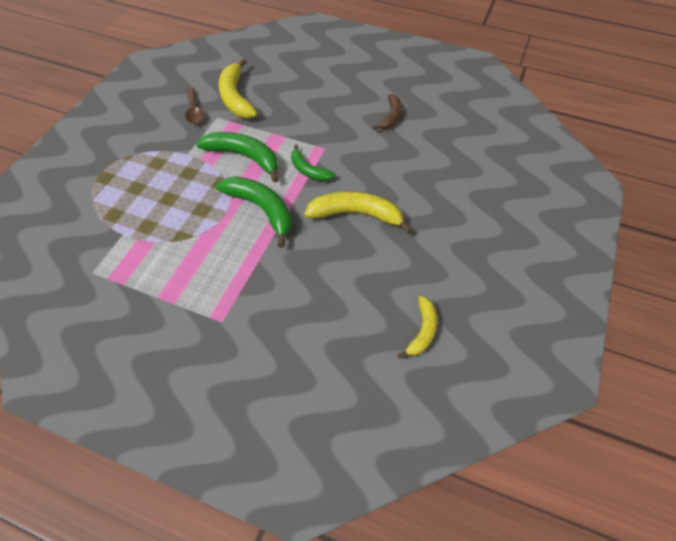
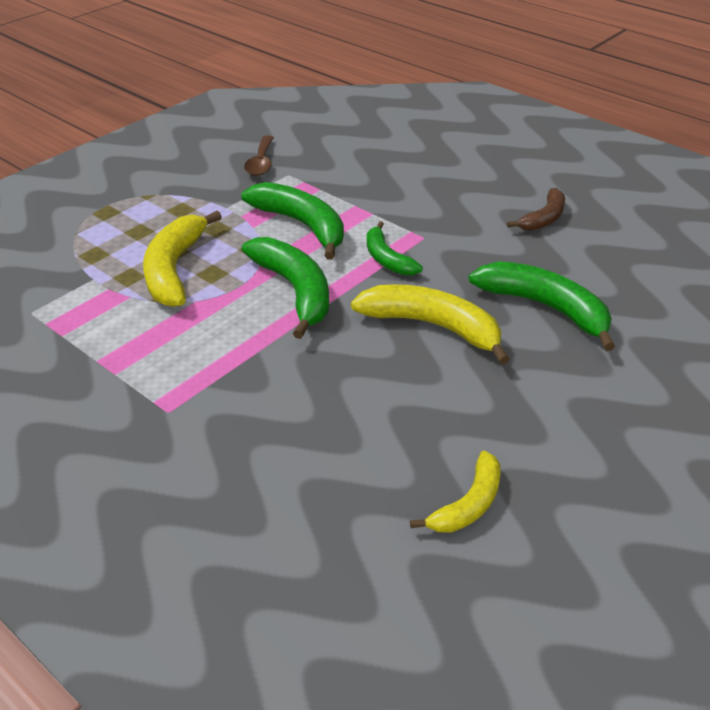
camera: 20 degrees right, 15 degrees down
(235, 97) = (325, 157): yellow banana -> yellow banana (174, 269)
(415, 184) = (545, 308): none -> green banana

